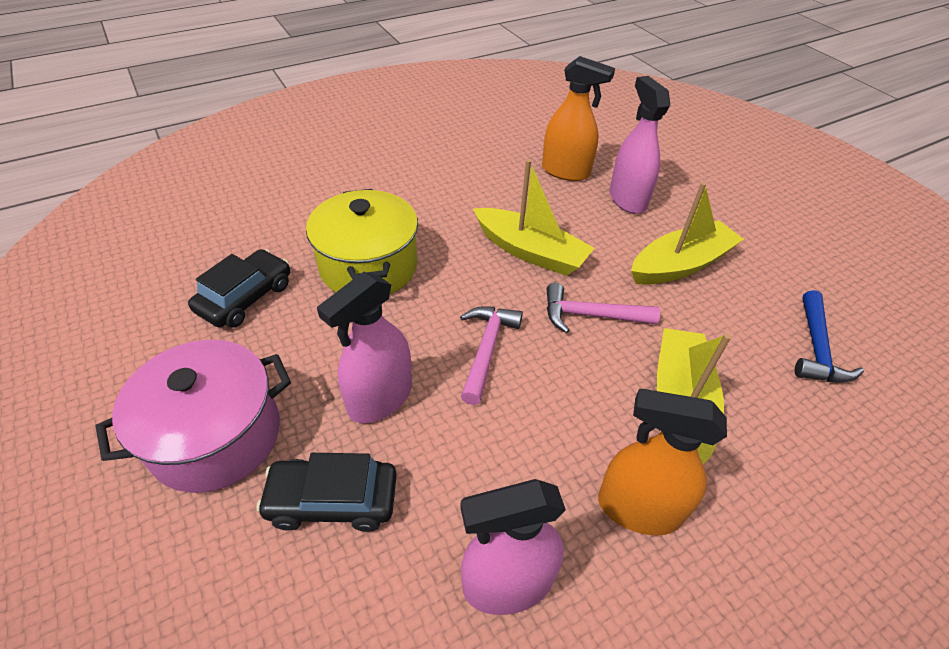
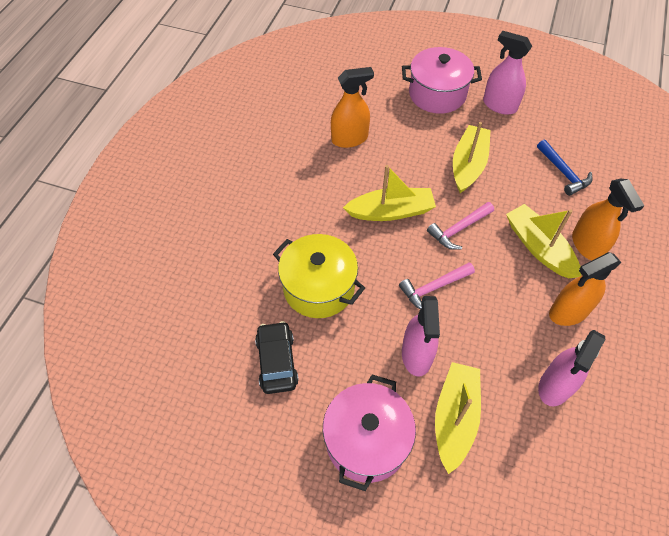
camera: 40 degrees left, 10 degrees up
(333, 500) = (454, 418): black car -> yellow boat
(486, 349) = (433, 288): pink hammer -> pink hammer turned 90 degrees counterclockwise
(627, 199) = (402, 137): pink spray bottle -> pink spray bottle (499, 105)
(718, 186) = (437, 94): none -> pink pot
(763, 451) = (587, 245): none -> orange spray bottle

